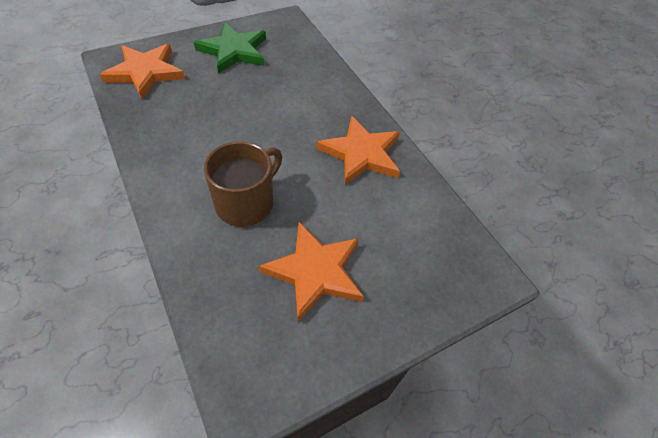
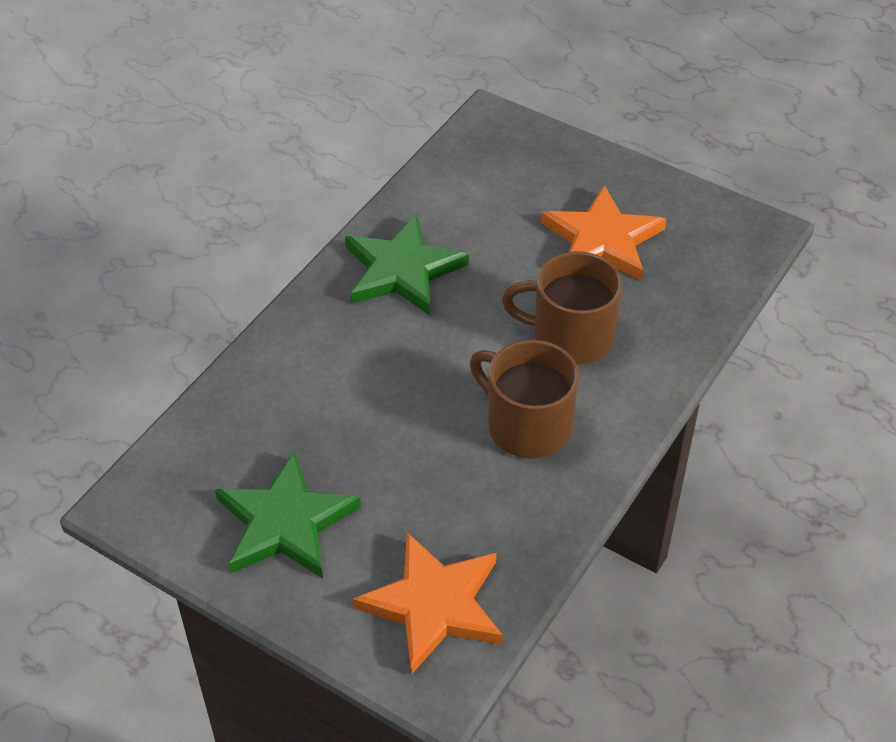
camera: 115 degrees left, 5 degrees down
(203, 149) = (527, 426): none -> brown mug
(361, 154) = (402, 270): orange star -> green star

